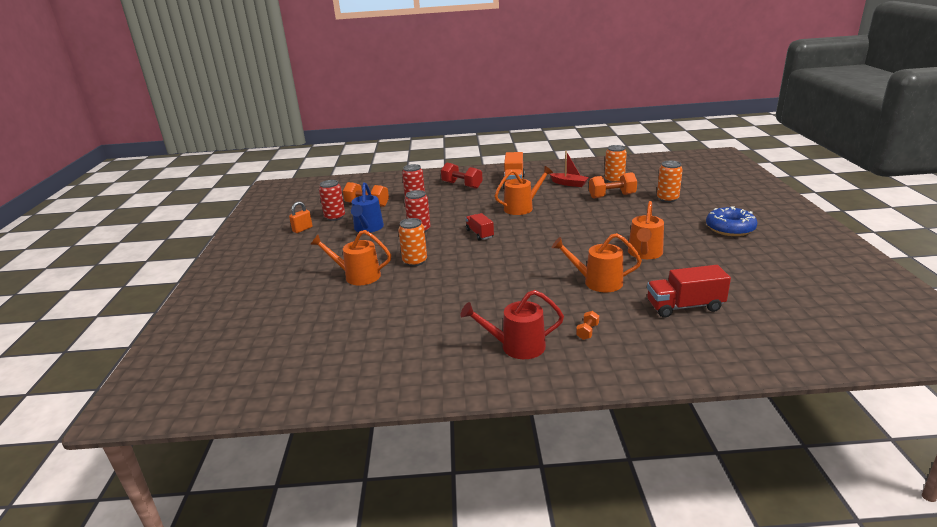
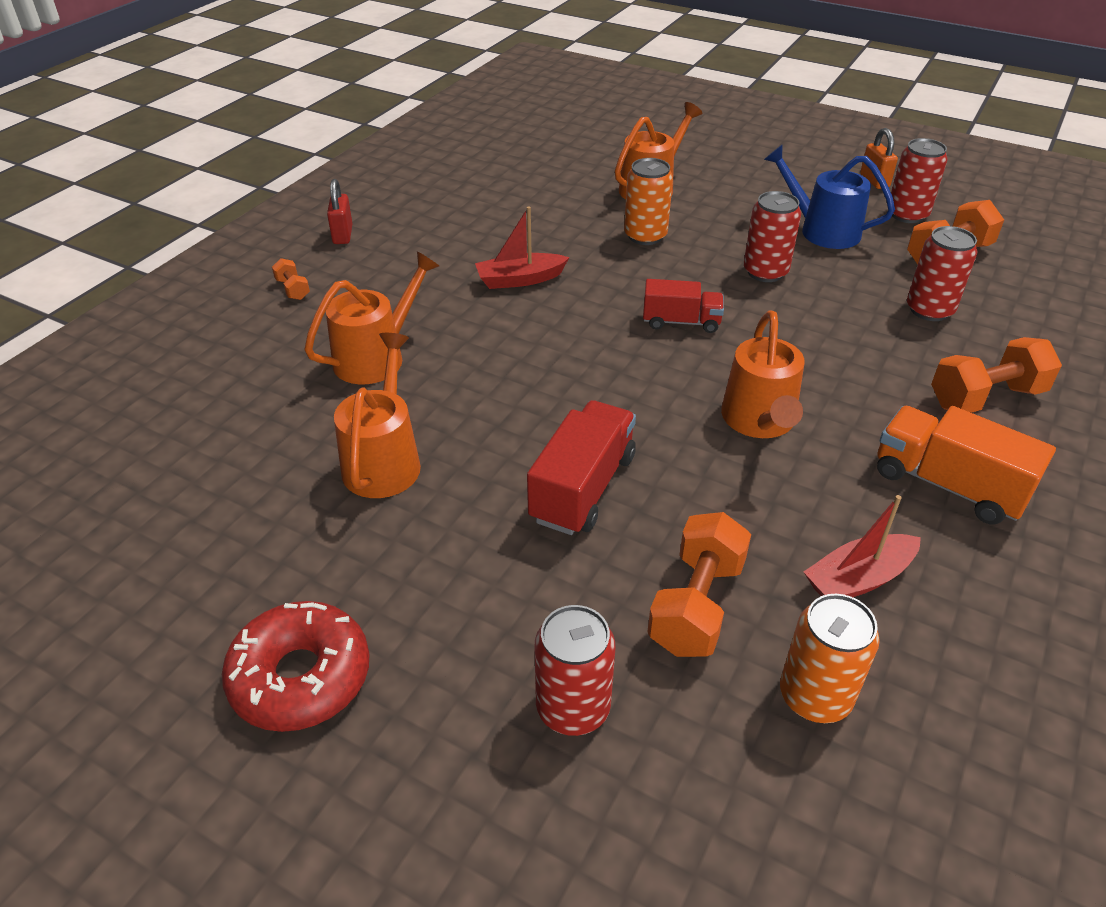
camera: 120 degrees right, 15 degrees up
(462, 185) = (986, 397): red dumbbell -> orange dumbbell
(492, 275) = (520, 279): none -> red boat
(517, 346) = (343, 235): red watering can -> red padlock
(644, 253) = (384, 461): orange watering can -> orange watering can turned 45 degrees clockwise
(667, 198) = (573, 708): orange can -> red can
(684, 306) = (210, 396): red truck -> red truck (583, 488)
(730, 228) = (301, 677): blue donut -> red donut

